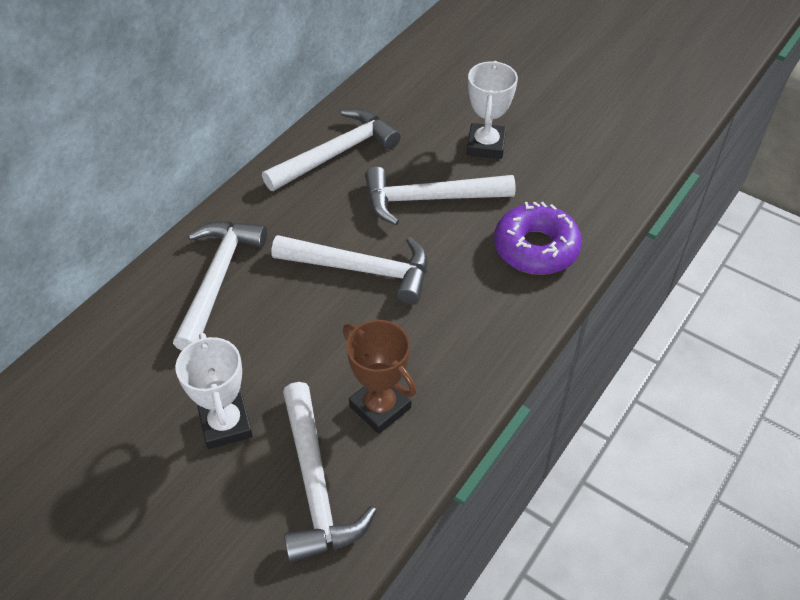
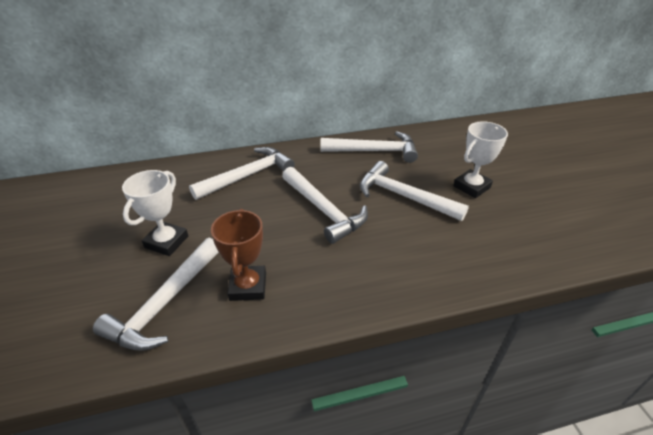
camera: 40 degrees right, 10 degrees down
(536, 248) = (447, 258): purple donut -> none

